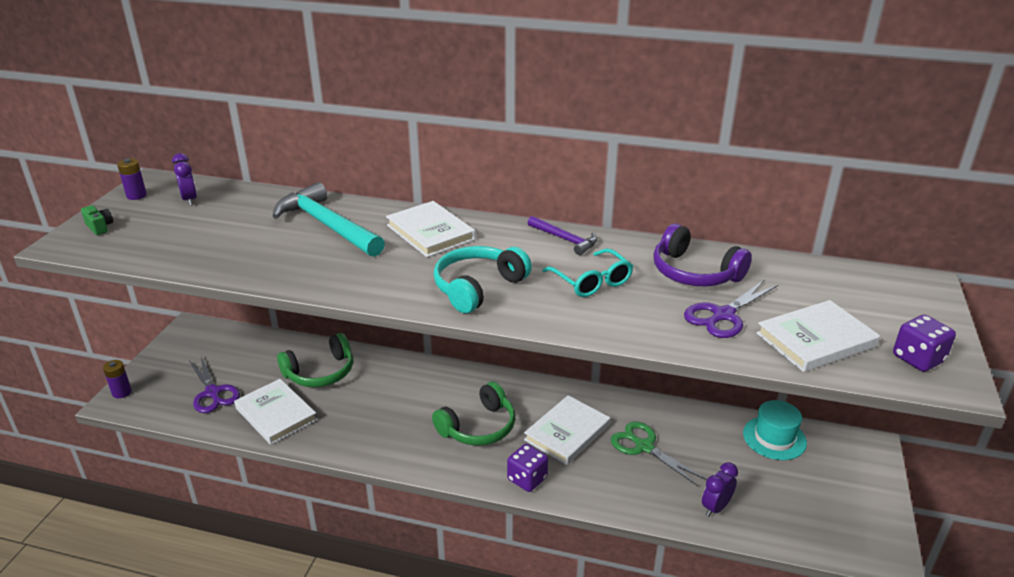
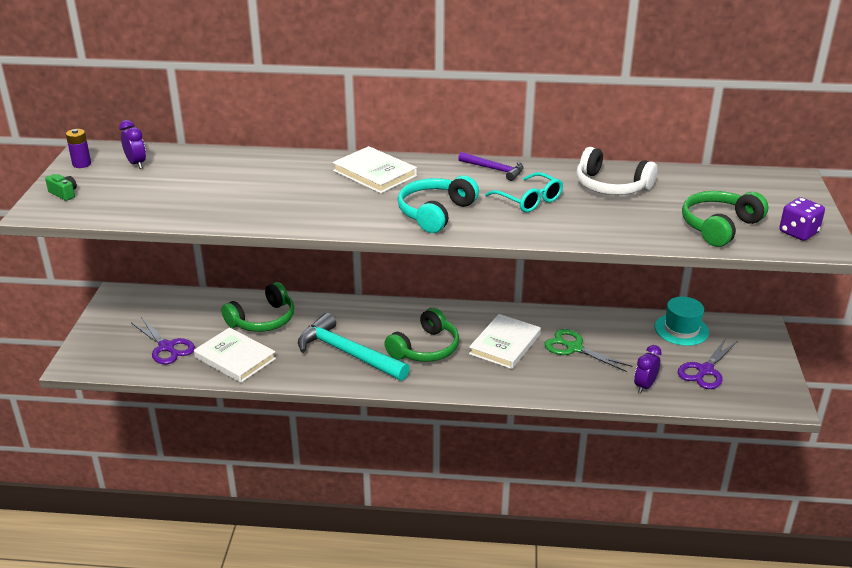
camera: 10 degrees left, 0 degrees up
(122, 392) = (76, 356): purple battery -> none
(327, 225) = (278, 175): turquoise hammer -> turquoise hammer (347, 353)
(527, 479) = (481, 383): purple dice -> none
(694, 272) = (611, 186): purple headphones -> white headphones
(723, 315) = (643, 216): purple scissors -> purple scissors (705, 370)
(816, 340) = (719, 227): white book -> green headphones

